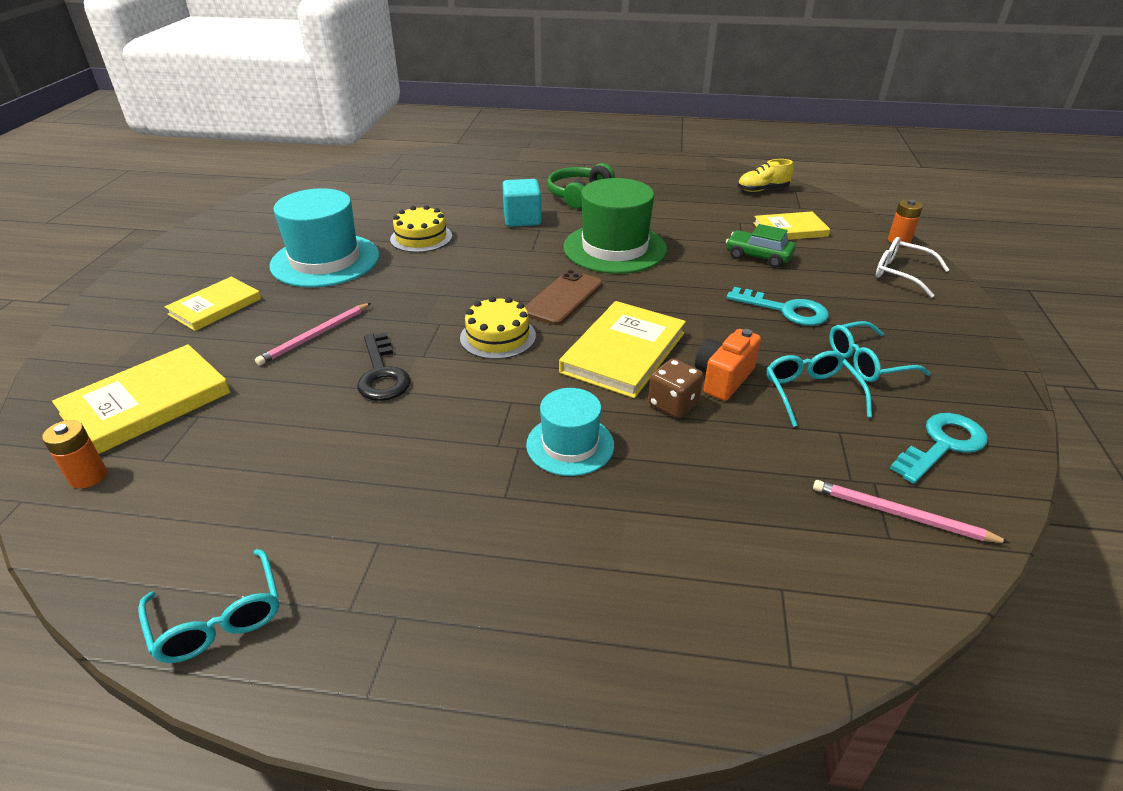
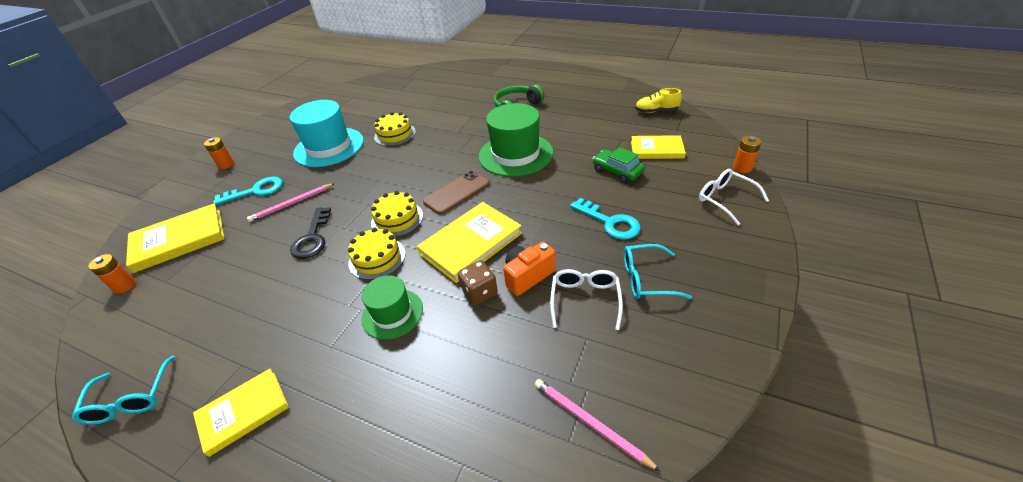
camera: 20 degrees right, 5 degrees up
(158, 297) = (226, 164): none -> orange battery
(215, 306) = (251, 175): yellow book -> yellow book (243, 412)
(501, 385) = (377, 258): none -> yellow cake
(522, 219) = (467, 124): turquoise cube -> none
(570, 445) = (392, 313): turquoise hat -> green hat
(811, 394) = (585, 300): turquoise glasses -> white glasses
(942, 445) = (663, 366): turquoise key -> turquoise key (256, 191)

